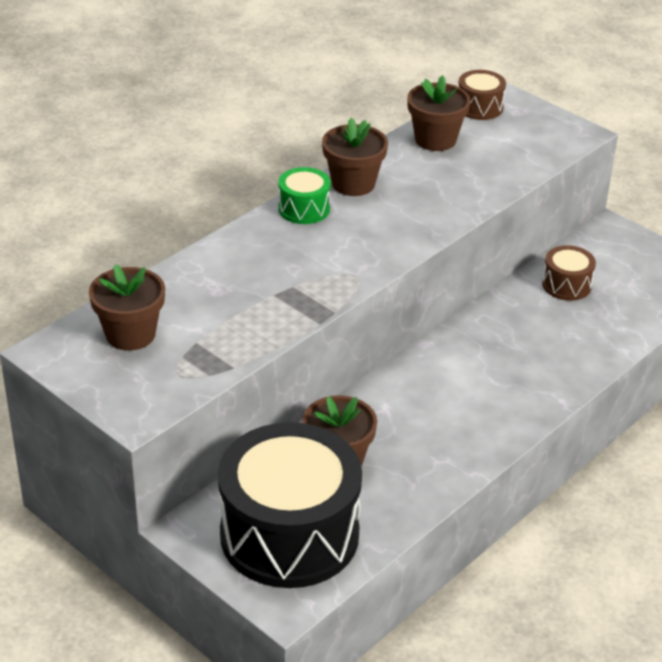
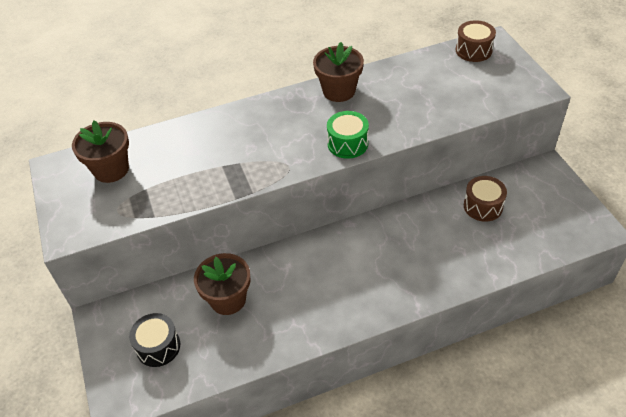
camera: 30 degrees right, 10 degrees up
(289, 534) = (158, 346): black drum -> black drum, size x0.43
(304, 209) = (291, 102): green drum -> green drum (347, 144)
(435, 139) = (422, 69): brown flower pot -> none

